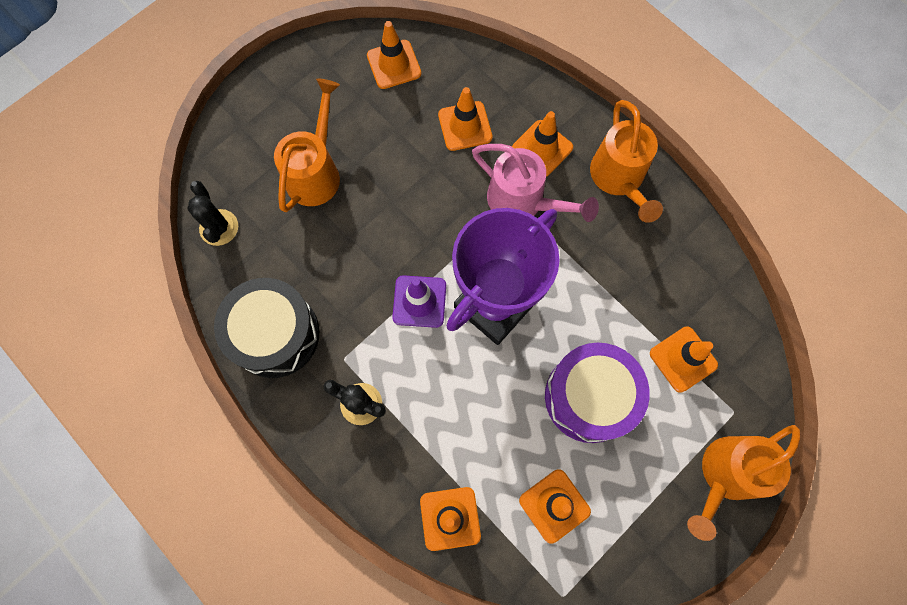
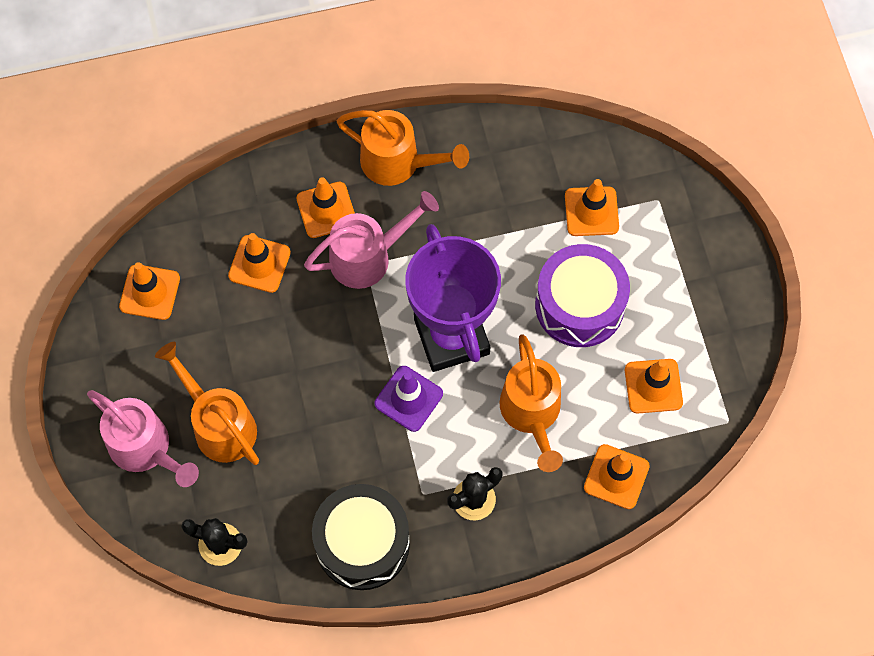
camera: 60 degrees left, 5 degrees down
(267, 133) = (146, 449): none -> pink watering can
(725, 475) = (703, 239): orange watering can -> orange watering can (532, 414)

